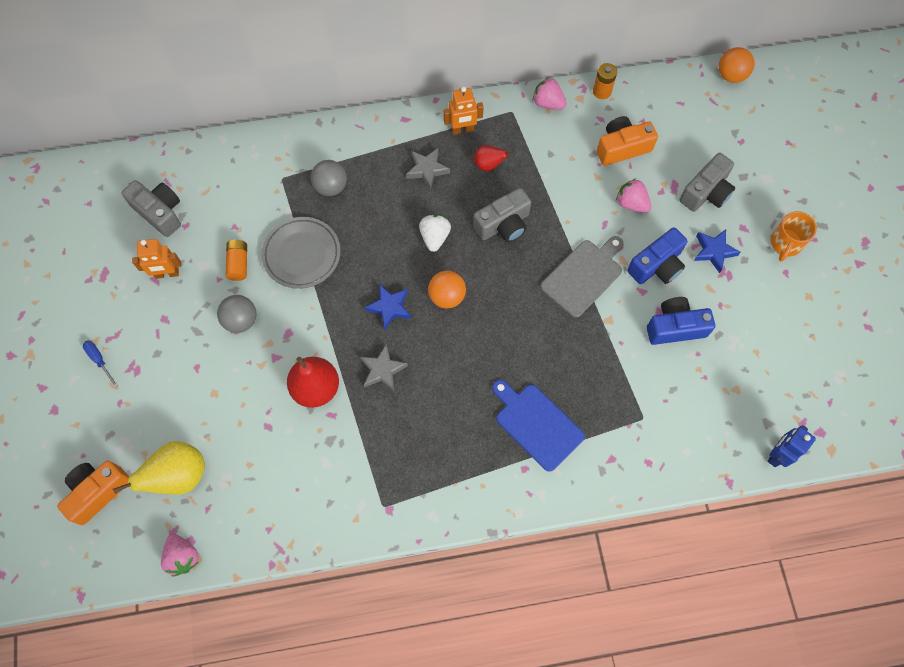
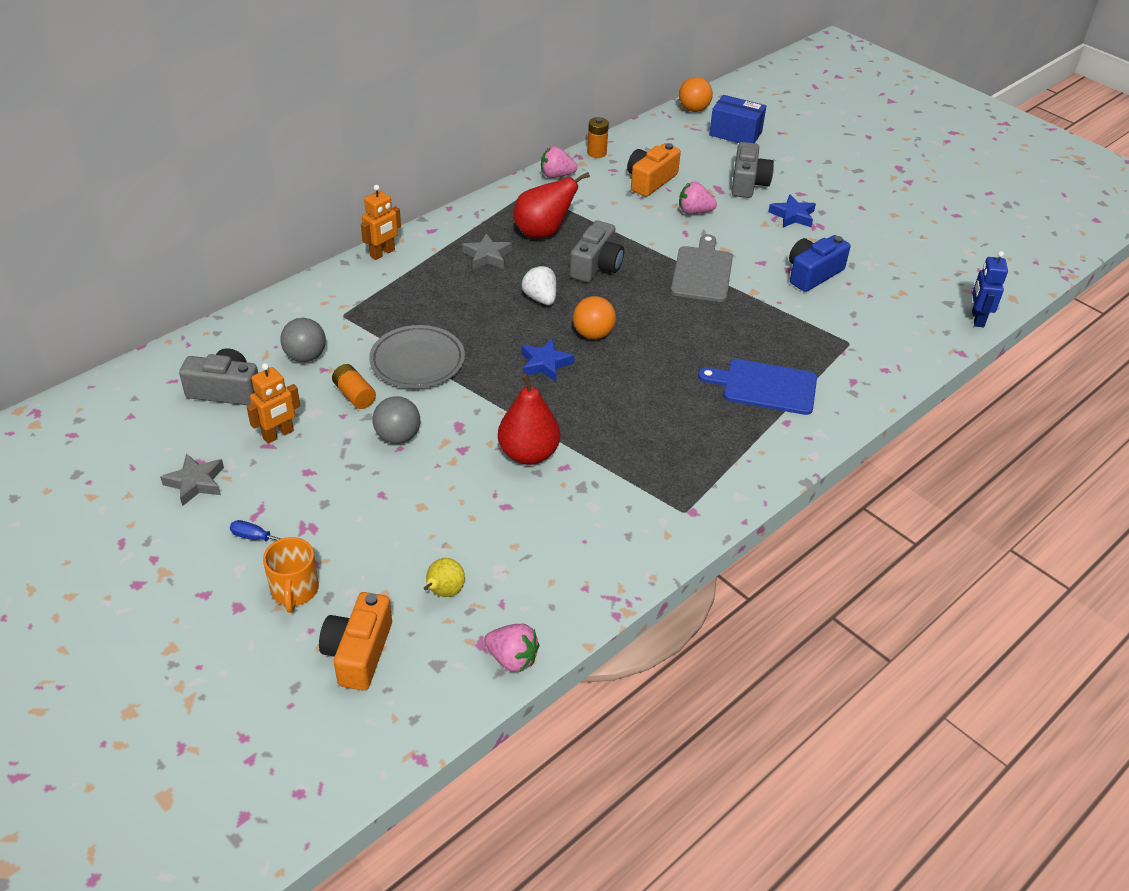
camera: 35 degrees left, 25 degrees down
(179, 476) = (444, 592): yellow pear -> yellow pear, size x0.56
(331, 187) = (401, 302): grey ball -> grey ball (305, 356)
(382, 370) = (583, 411): grey star -> grey star (195, 483)
(462, 130) = (495, 218): orange robot -> orange robot (382, 253)
(488, 165) = (543, 232): red pear -> red pear, size x1.78
(657, 265) = (756, 242): blue camera -> none
(745, 125) = (735, 134): none -> blue box
(785, 244) = (842, 191): orange mug -> orange mug (294, 591)

